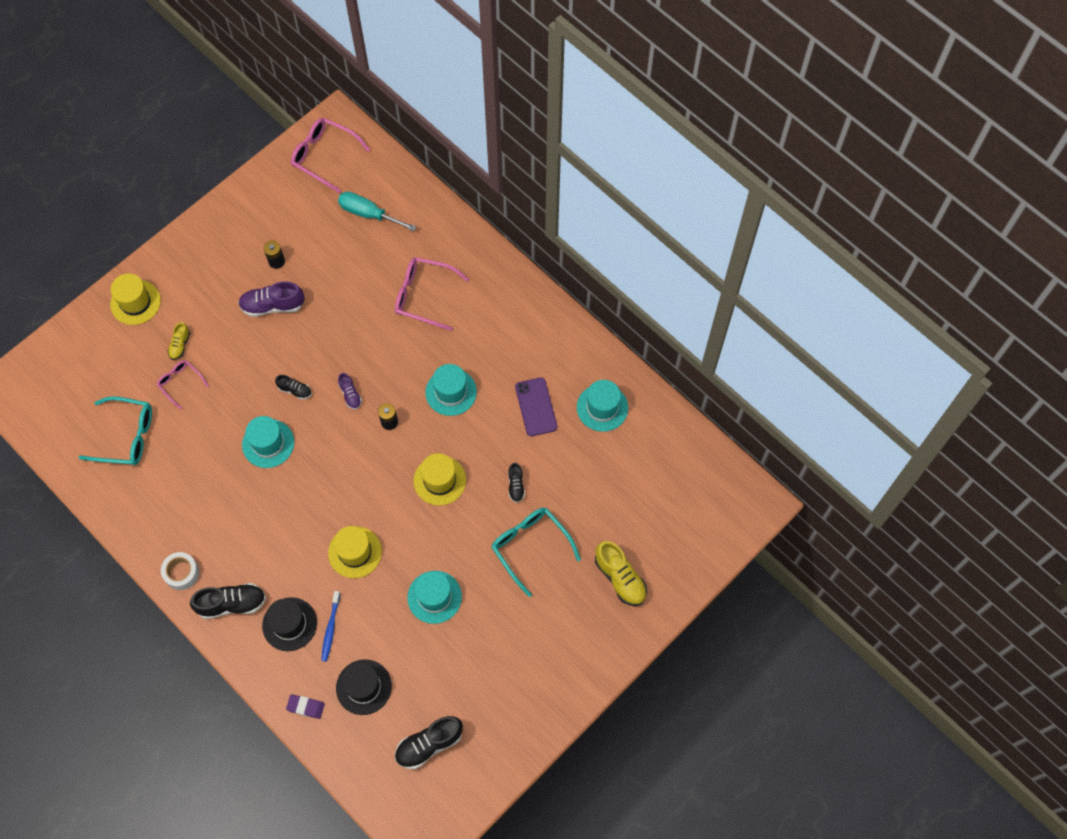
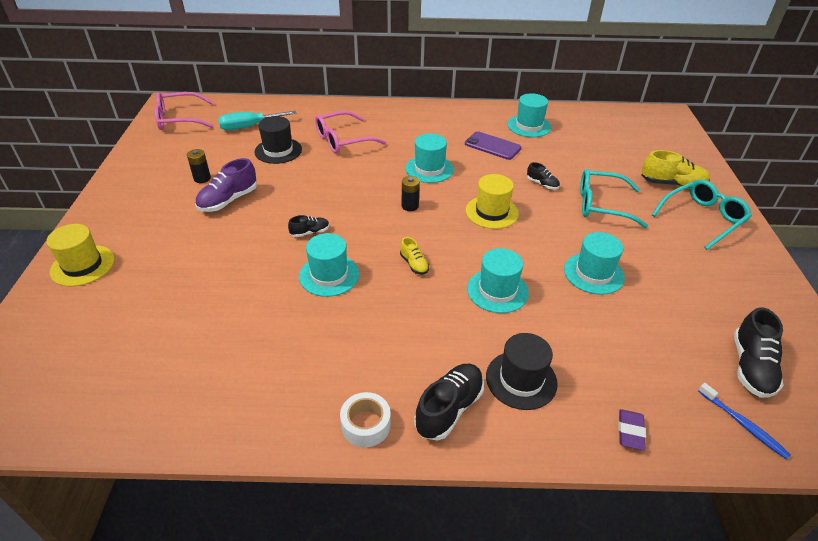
camera: 45 degrees left, 25 degrees down
(125, 436) = (172, 361): turquoise glasses -> turquoise glasses (702, 218)
(180, 345) = (164, 266): yellow shoe -> yellow shoe (414, 264)
(180, 383) = (193, 289): pink glasses -> none
(305, 707) = (630, 431): purple eraser -> purple eraser turned 45 degrees counterclockwise
(330, 628) = (557, 354): blue toothbrush -> blue toothbrush (743, 424)
(350, 394) = (359, 209): purple shoe -> none
(355, 552) = (497, 290): yellow hat -> turquoise hat
(363, 687) = (645, 372): black hat -> black hat (278, 151)

